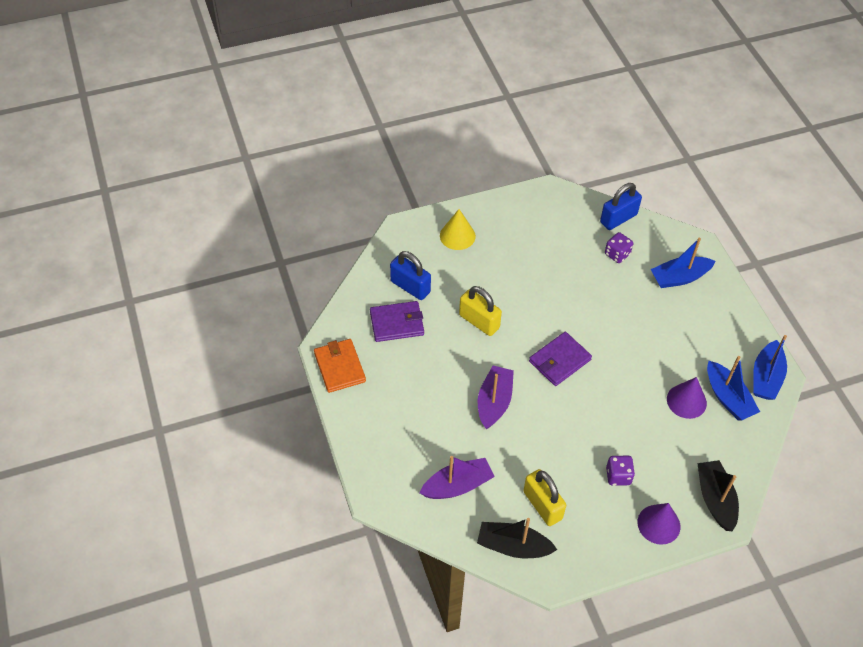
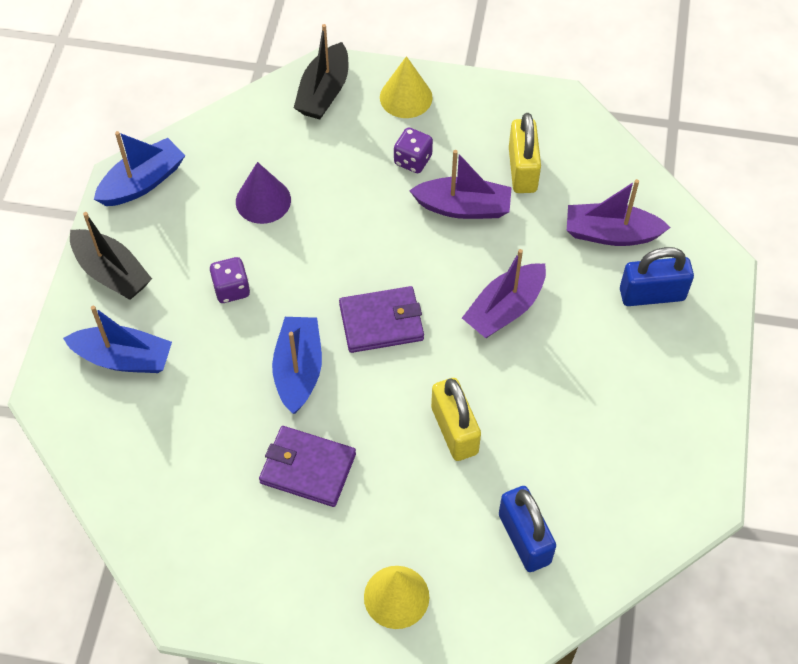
camera: 150 degrees left, 5 degrees up
(339, 367) = (693, 457): orange wallet -> none
(397, 323) = (576, 486): purple wallet -> purple wallet (307, 468)
(513, 546) = (583, 146): black boat -> black boat (112, 273)
(562, 457) = (463, 207): none -> purple boat
(617, 254) = (178, 438): purple dice -> purple dice (231, 289)
(618, 218) = (124, 498): blue padlock -> blue padlock (652, 294)
(658, 524) = (406, 97): purple cone -> yellow cone
(728, 398) = (211, 181): blue boat -> blue boat (298, 370)

